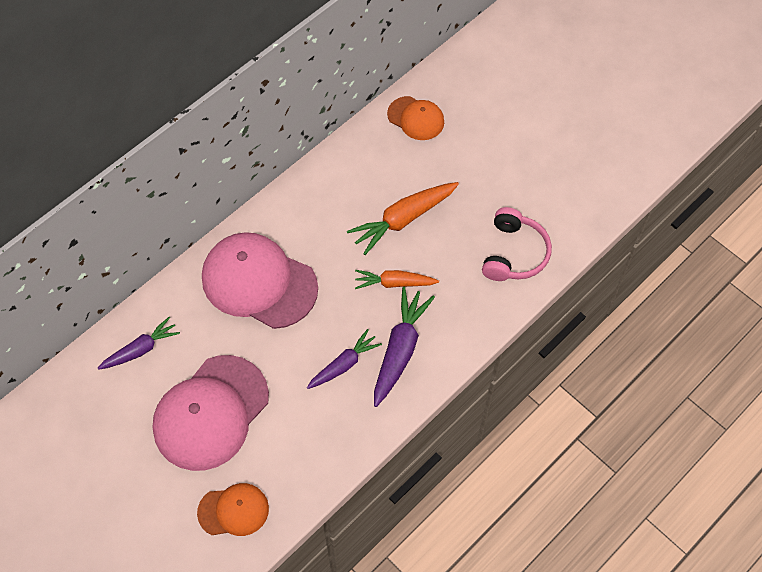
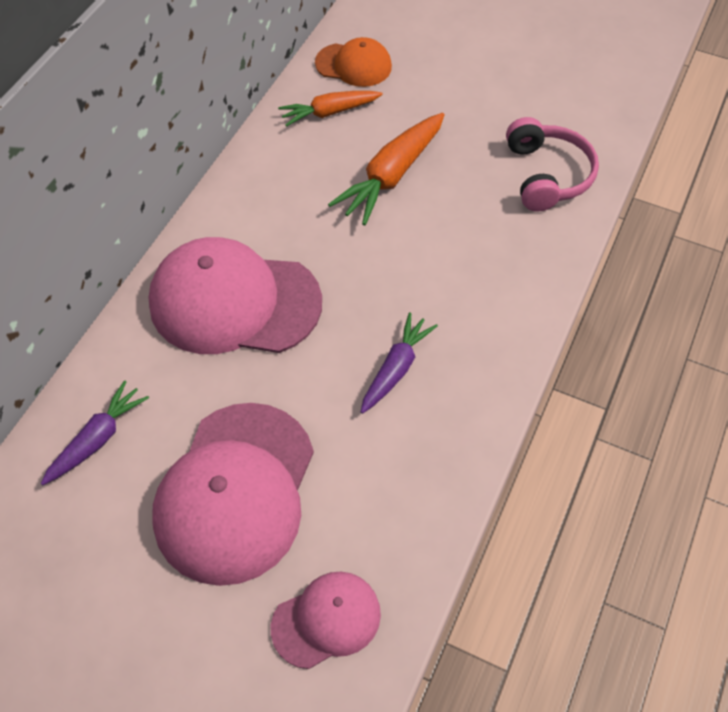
camera: 20 degrees left, 5 degrees down
(233, 510) = (326, 620): orange cap -> pink cap
(394, 283) = (416, 251): orange carrot -> orange carrot (329, 112)
(400, 350) = (461, 328): purple carrot -> none

